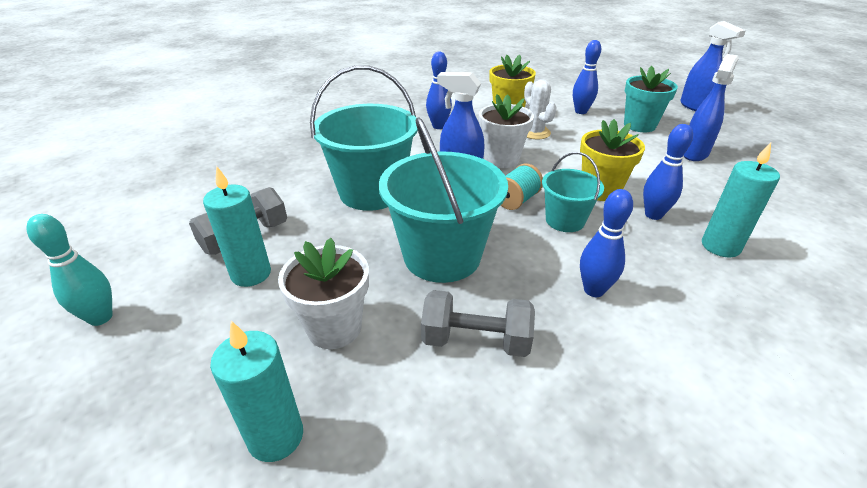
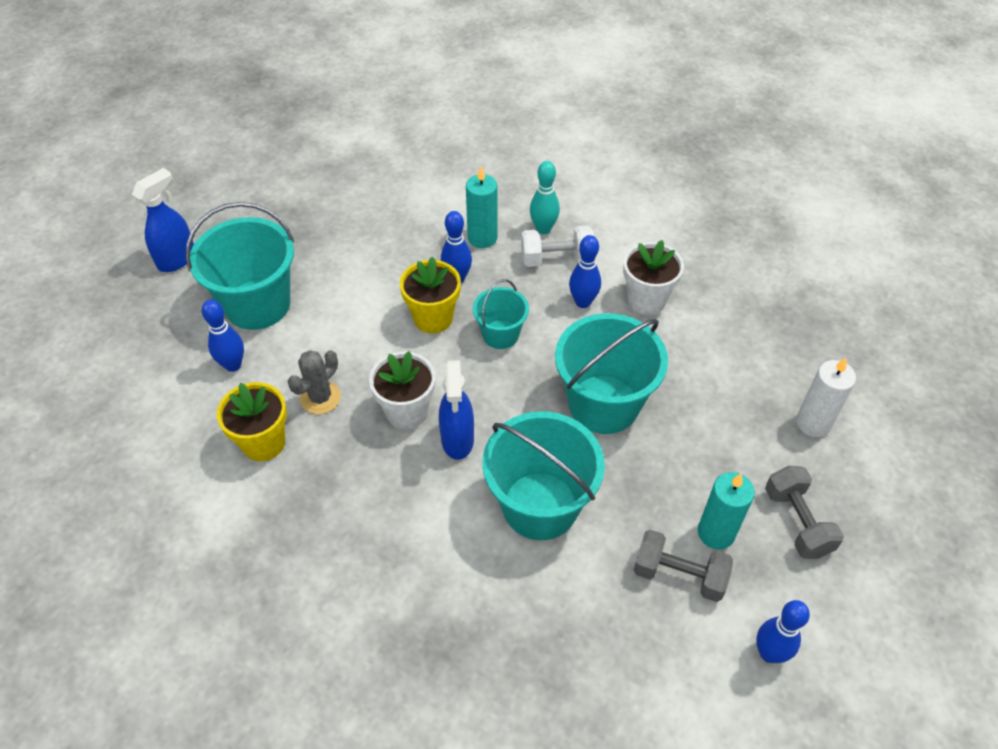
camera: 115 degrees left, 15 degrees up
(100, 317) = (832, 609): turquoise bowling pin -> turquoise bowling pin (543, 229)
(276, 437) = (813, 423): turquoise candle -> white candle
(334, 328) = (723, 438): white flower pot -> white flower pot (646, 300)
(438, 126) = (344, 508): blue bowling pin -> blue bowling pin (769, 653)
(476, 340) = (676, 353): grey dumbbell -> grey dumbbell (797, 522)
(516, 200) = (486, 376): turquoise spool -> none
(535, 133) = (320, 398): white cactus -> grey cactus
(639, 125) = (257, 304): turquoise flower pot -> turquoise bucket
(677, 293) = (556, 259): none -> white dumbbell
(694, 153) = (315, 256): blue spray bottle -> none

